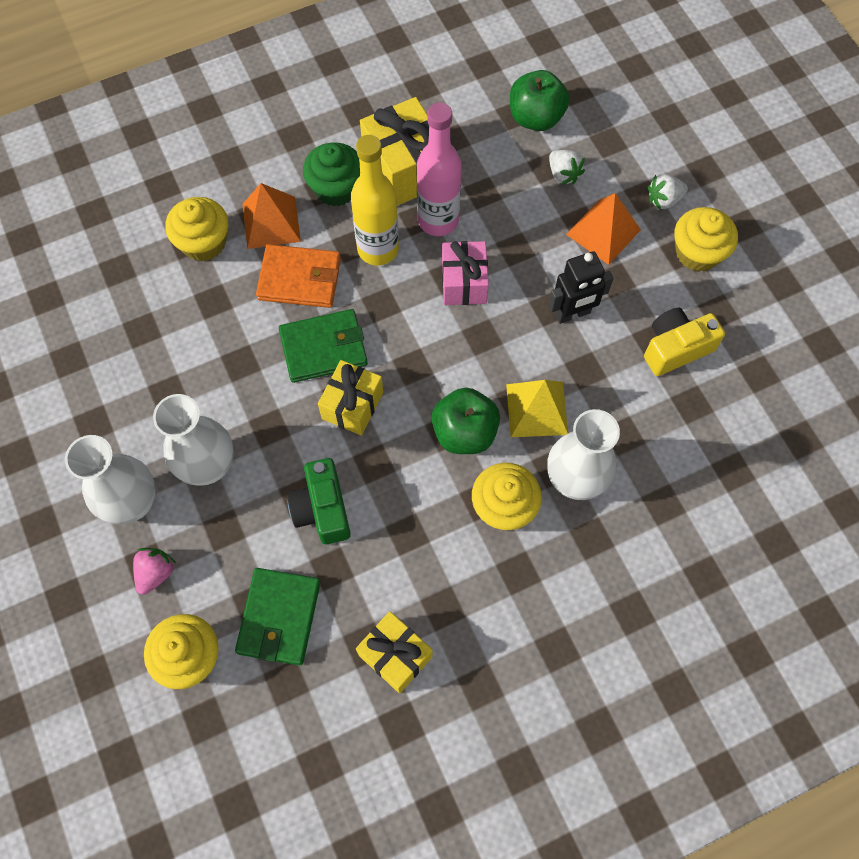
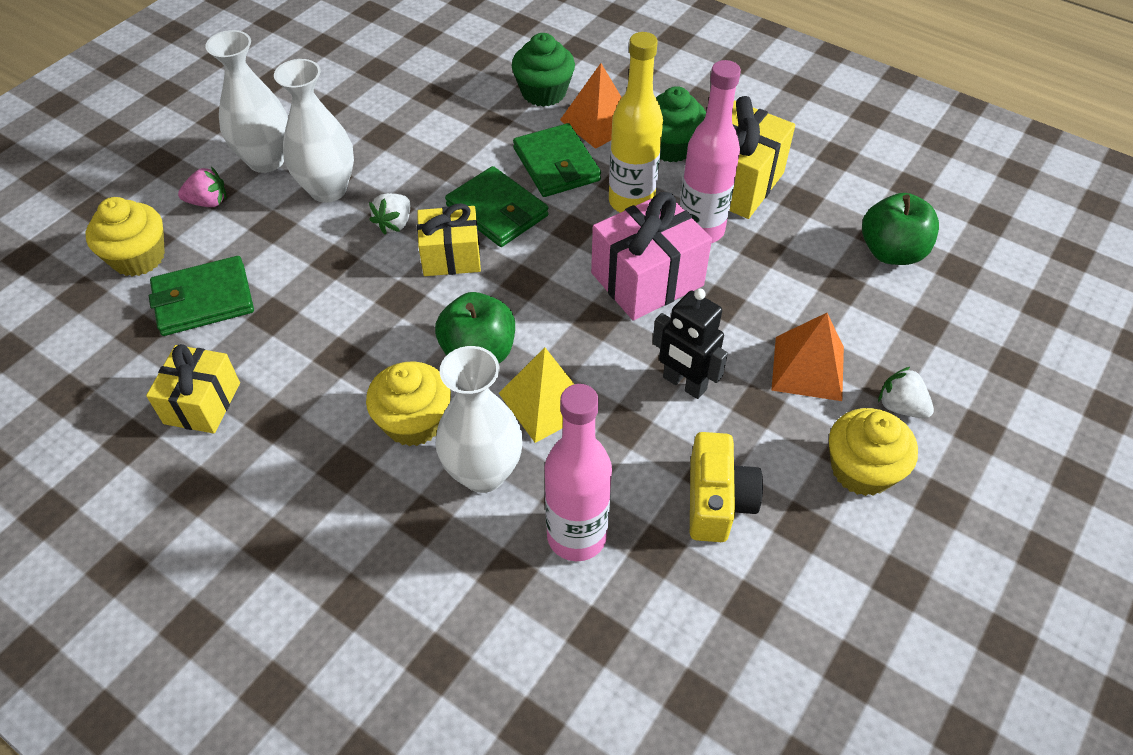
camera: 60 degrees right, 15 degrees down
(203, 242) = (543, 92): yellow cupcake -> green cupcake
(299, 279) = (556, 164): orange wallet -> green wallet
(322, 509) = (329, 282): green camera -> none
(464, 283) = (647, 279): pink gift -> pink gift, size x1.51
(563, 174) = (846, 303): white strawberry -> white strawberry (394, 224)
(657, 446) = (576, 536): none -> pink bottle
(675, 348) = (717, 501): yellow camera -> yellow camera turned 60 degrees clockwise

